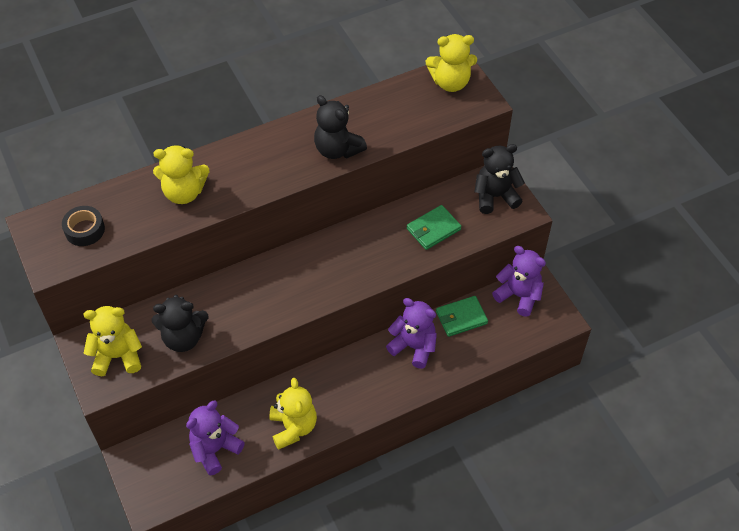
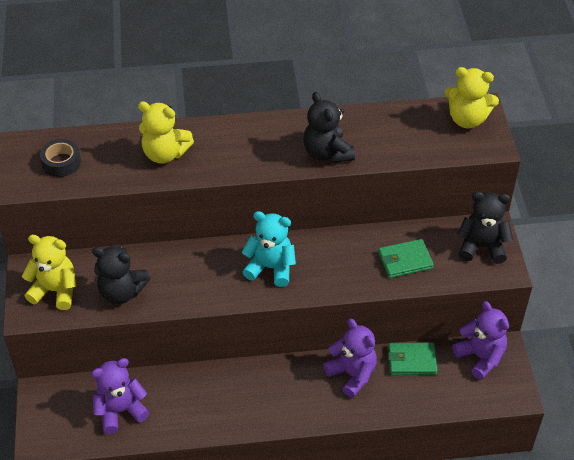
camera: 20 degrees right, 5 degrees down
(293, 427) = (202, 414): yellow teddy bear -> none
(314, 272) = (270, 268): none -> turquoise teddy bear

